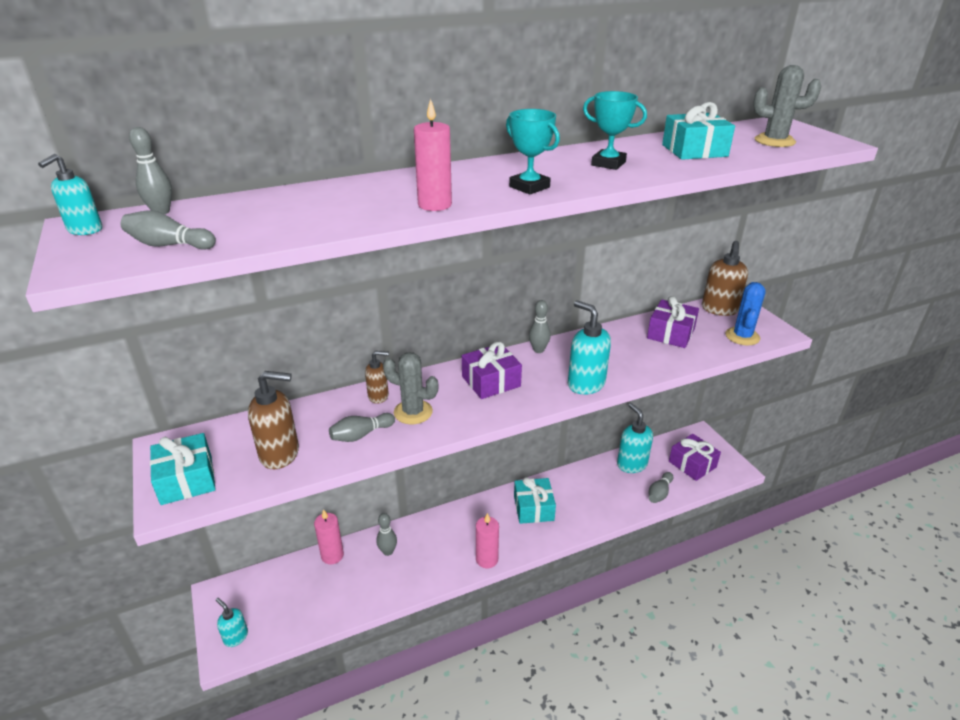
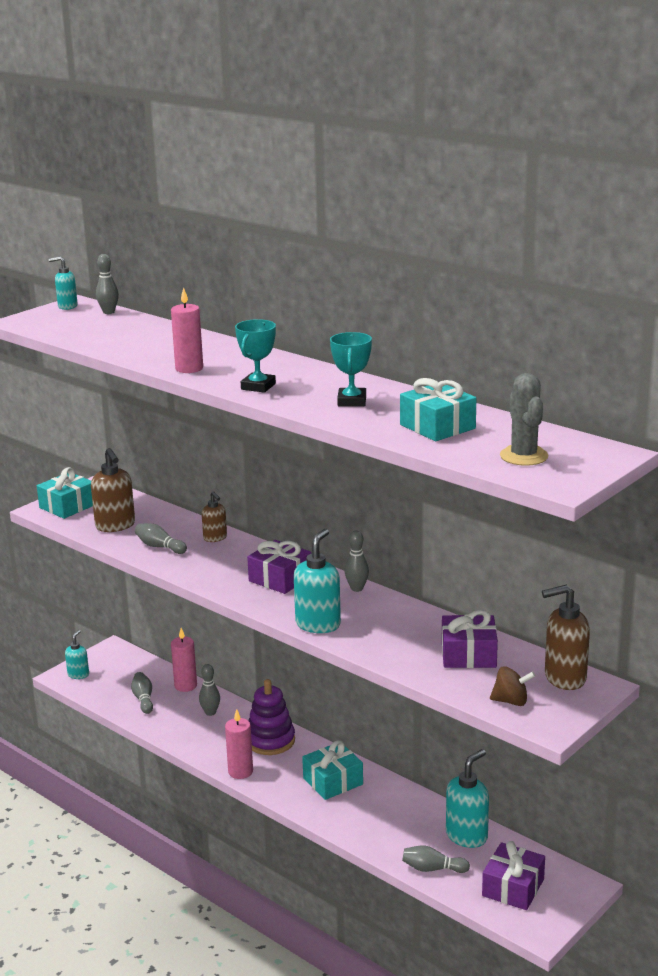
camera: 65 degrees right, 10 degrees down
(169, 245) = (62, 328): grey bowling pin -> grey bowling pin (143, 699)
(413, 412) = (205, 558): grey cactus -> none
(457, 526) = (270, 741): none -> purple stacking toy
(742, 336) = (511, 701): blue cactus -> brown spinning top

